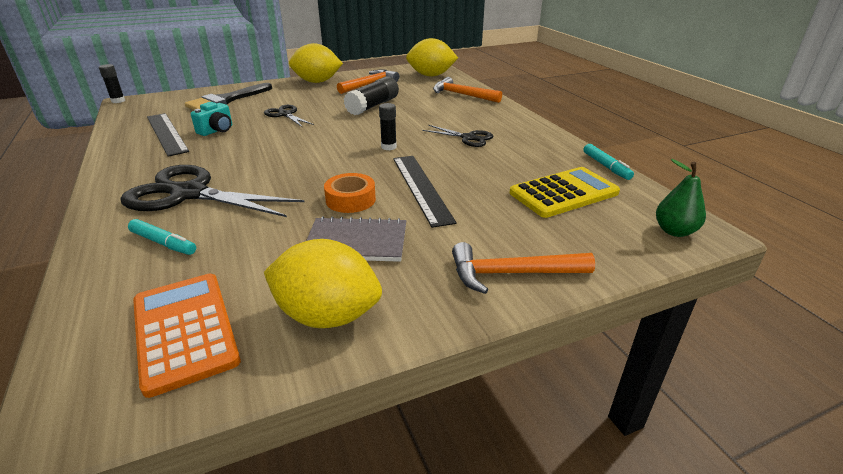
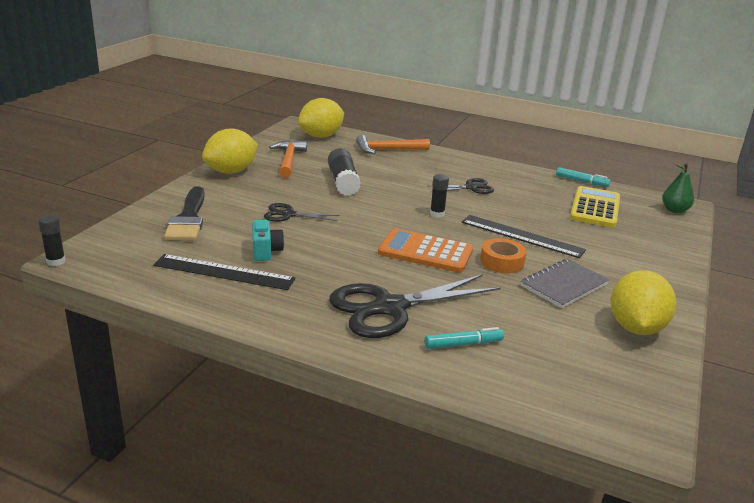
camera: 45 degrees left, 5 degrees down
(185, 330) = (596, 374): orange calculator -> orange calculator (425, 252)
(327, 315) = (635, 327): yellow lemon -> yellow lemon turned 45 degrees counterclockwise
(511, 274) = (659, 265): orange hammer -> none

